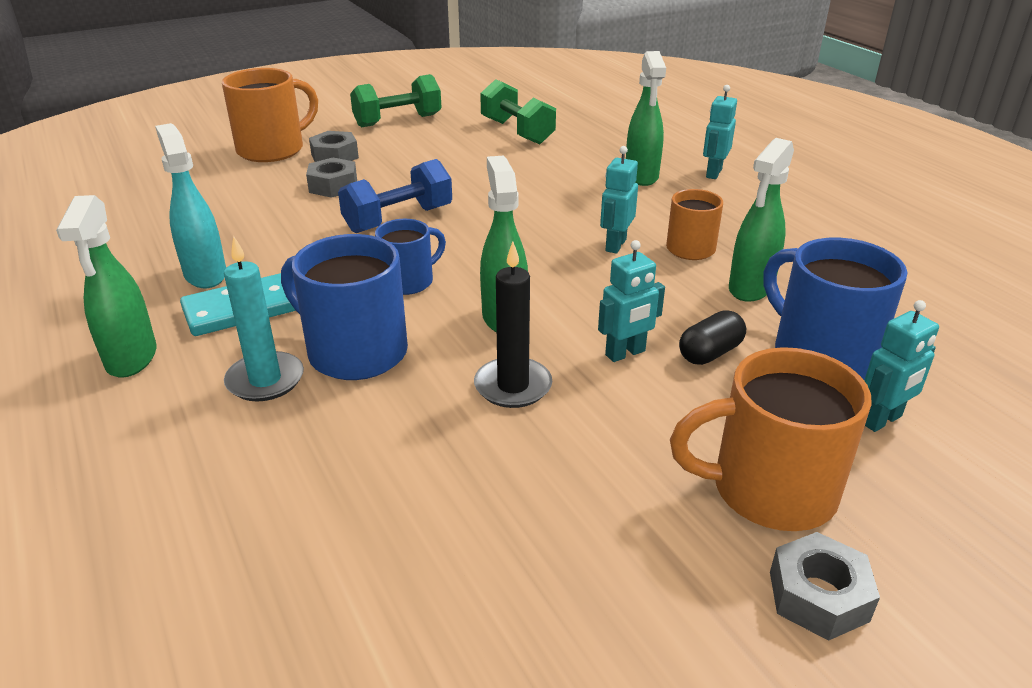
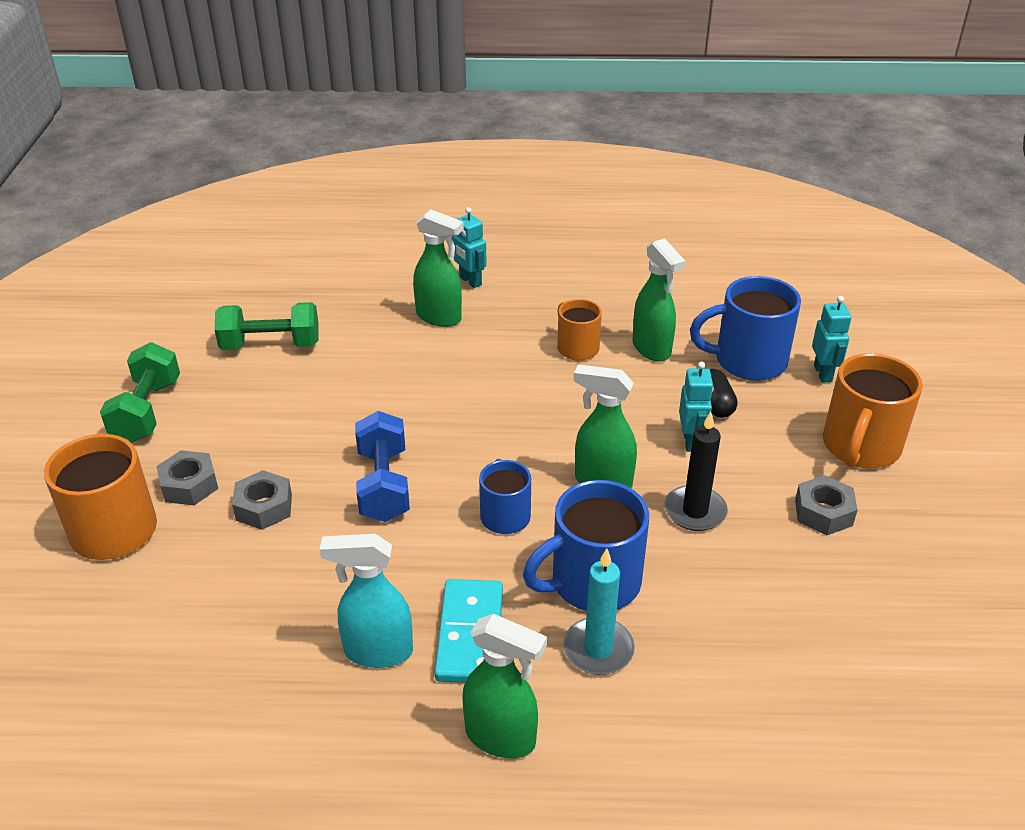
camera: 60 degrees left, 5 degrees up
(615, 245) = (541, 381): turquoise robot -> none
(818, 596) = (946, 471): grey nut -> grey nut (823, 512)

